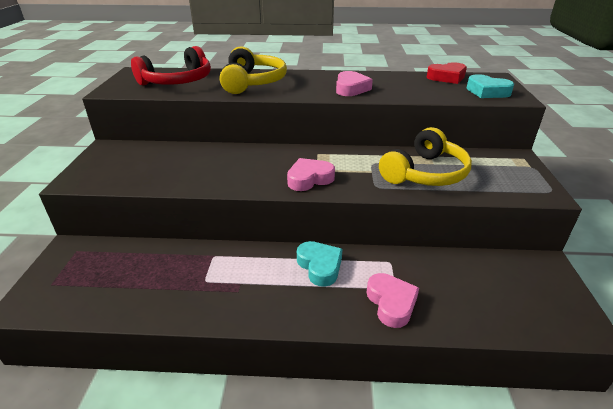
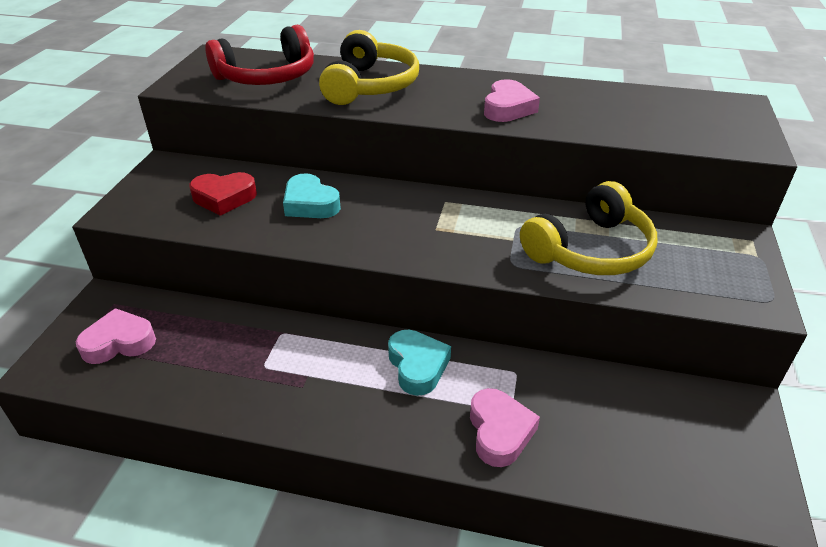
camera: 10 degrees right, 5 degrees up
(309, 179) = (422, 242): pink heart -> pink heart (119, 342)
(447, 77) = (662, 98): red heart -> red heart (224, 198)
(487, 92) = (714, 130): turquoise heart -> turquoise heart (310, 204)

